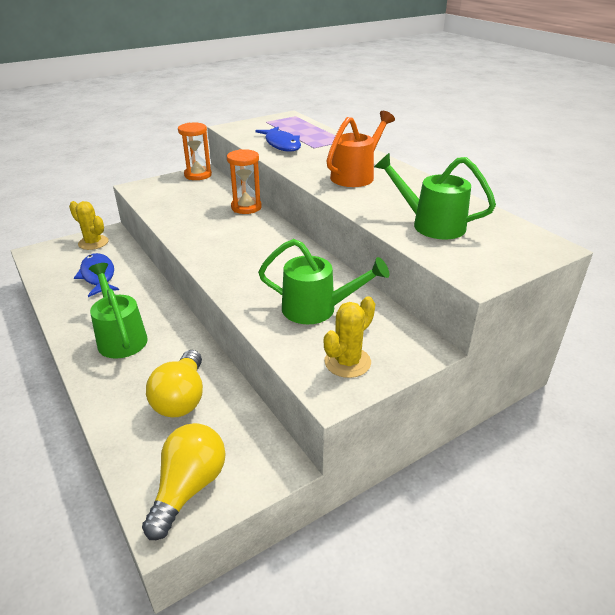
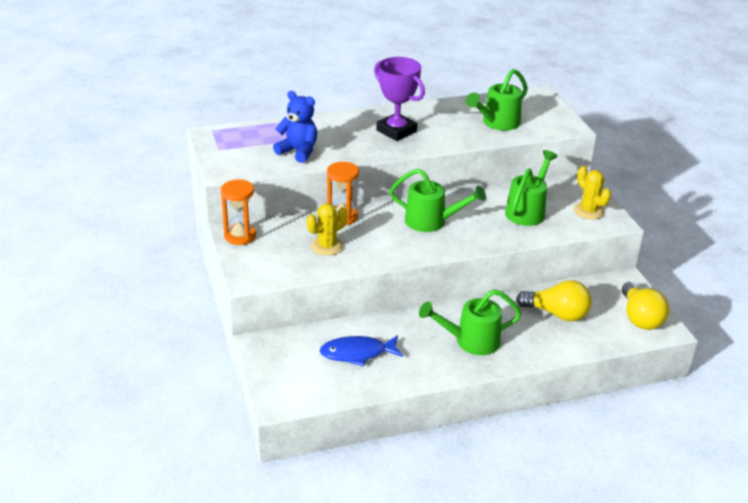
camera: 75 degrees left, 0 degrees up
(93, 243) = (278, 356): yellow cactus -> yellow cactus (327, 246)
(189, 488) = (640, 318): yellow light bulb -> yellow light bulb turned 135 degrees counterclockwise
(259, 250) = (432, 222): none -> green watering can
(282, 144) = (298, 151): blue fish -> blue teddy bear
(356, 175) = (396, 131): orange watering can -> purple trophy

